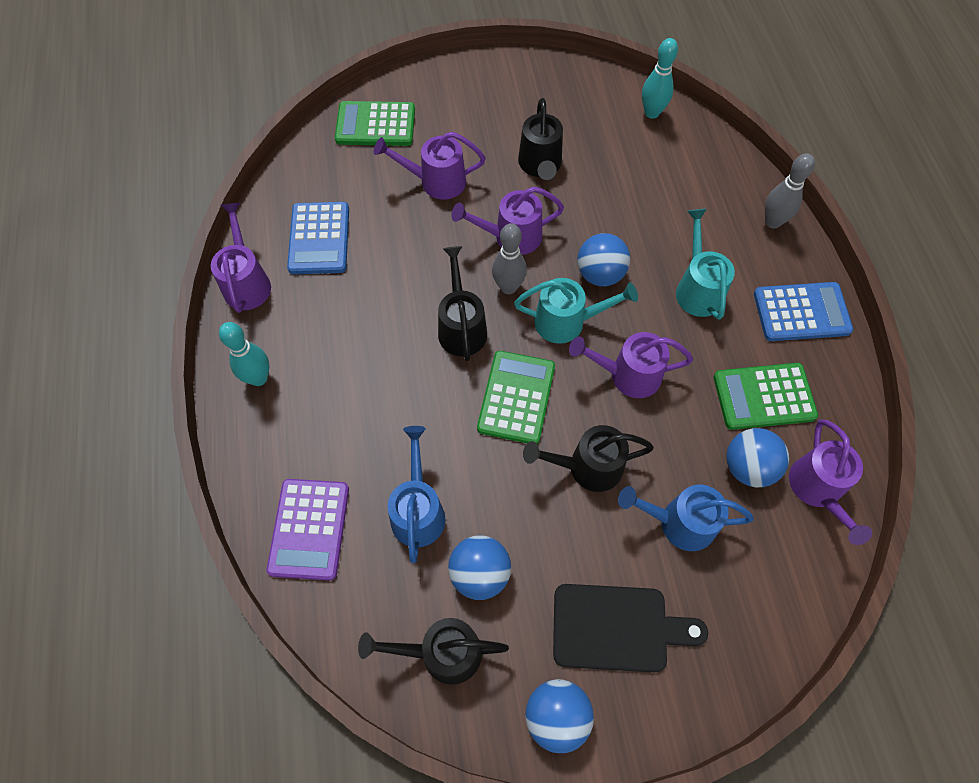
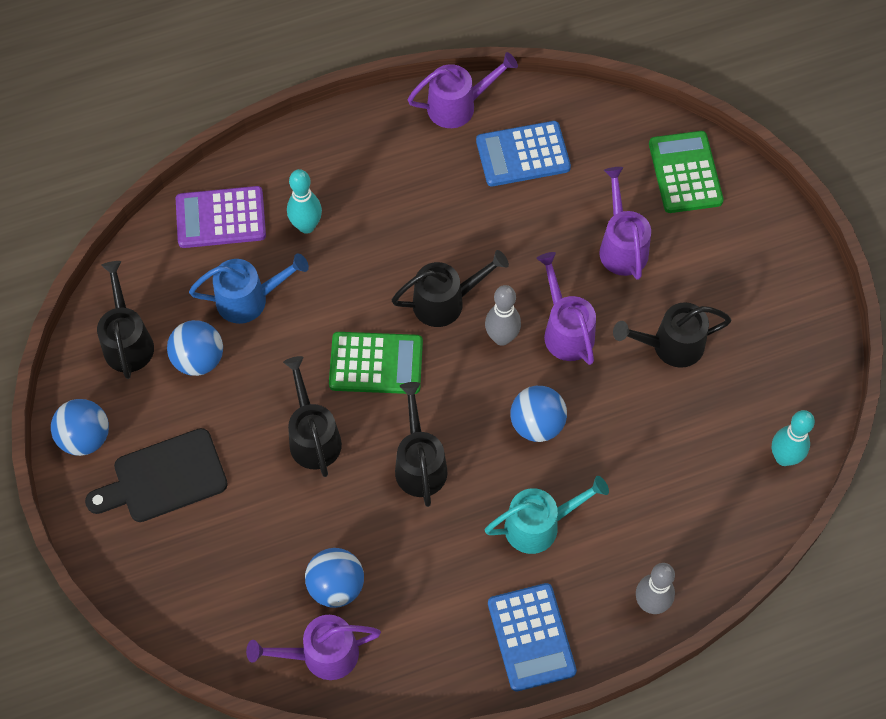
camera: 80 degrees right, 0 degrees up
(258, 378) = (357, 142): turquoise bowling pin -> turquoise bowling pin (306, 226)
(568, 322) = (471, 399): turquoise watering can -> none
(617, 627) = (164, 478): black cutting board -> black cutting board turned 75 degrees clockwise
(627, 375) = (419, 463): purple watering can -> black watering can
(678, 523) = (268, 523): blue watering can -> none
(764, 397) = (418, 599): green calculator -> none

